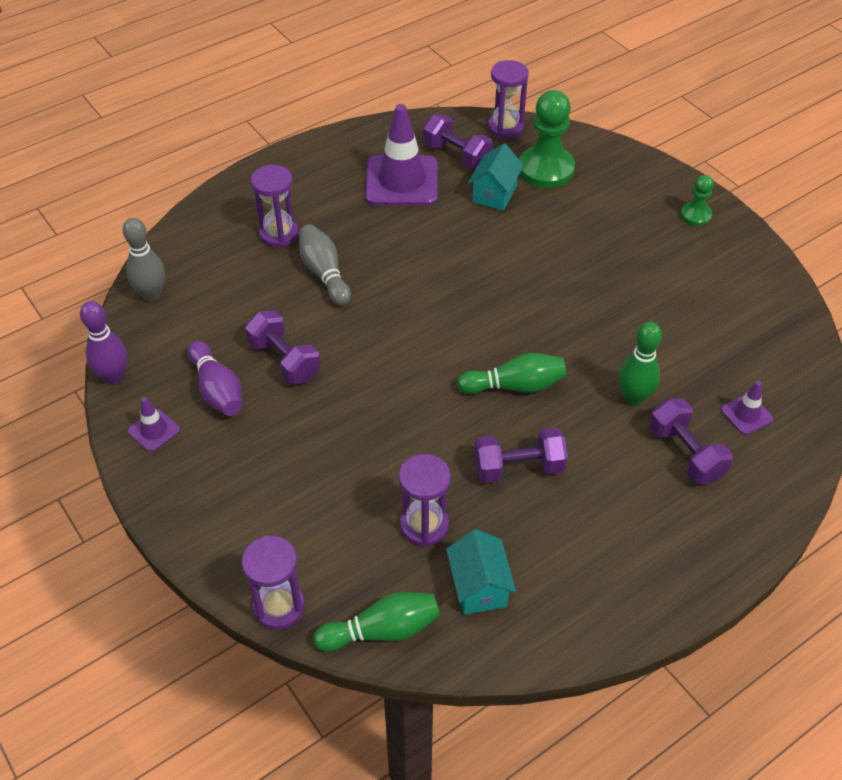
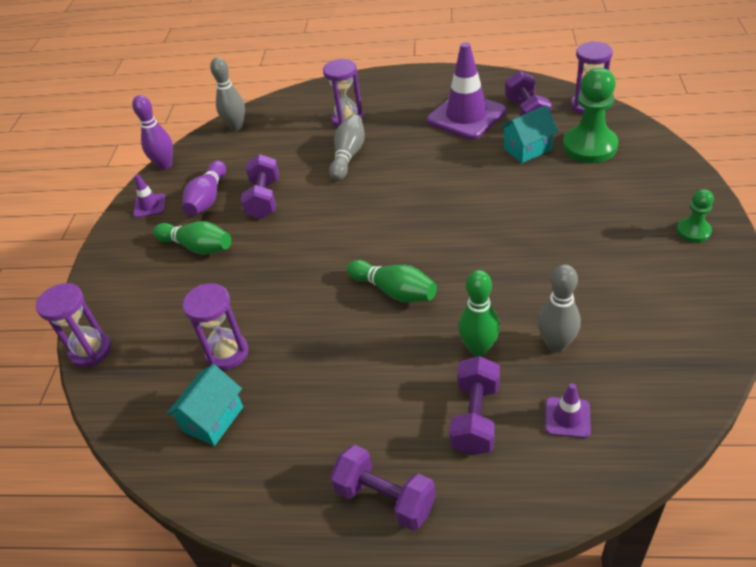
camera: 45 degrees right, 5 degrees down
(382, 631) = (125, 407): green bowling pin -> green bowling pin (197, 247)
(518, 468) = (332, 351): purple dumbbell -> purple dumbbell (385, 498)
(686, 362) = (556, 344): none -> grey bowling pin

